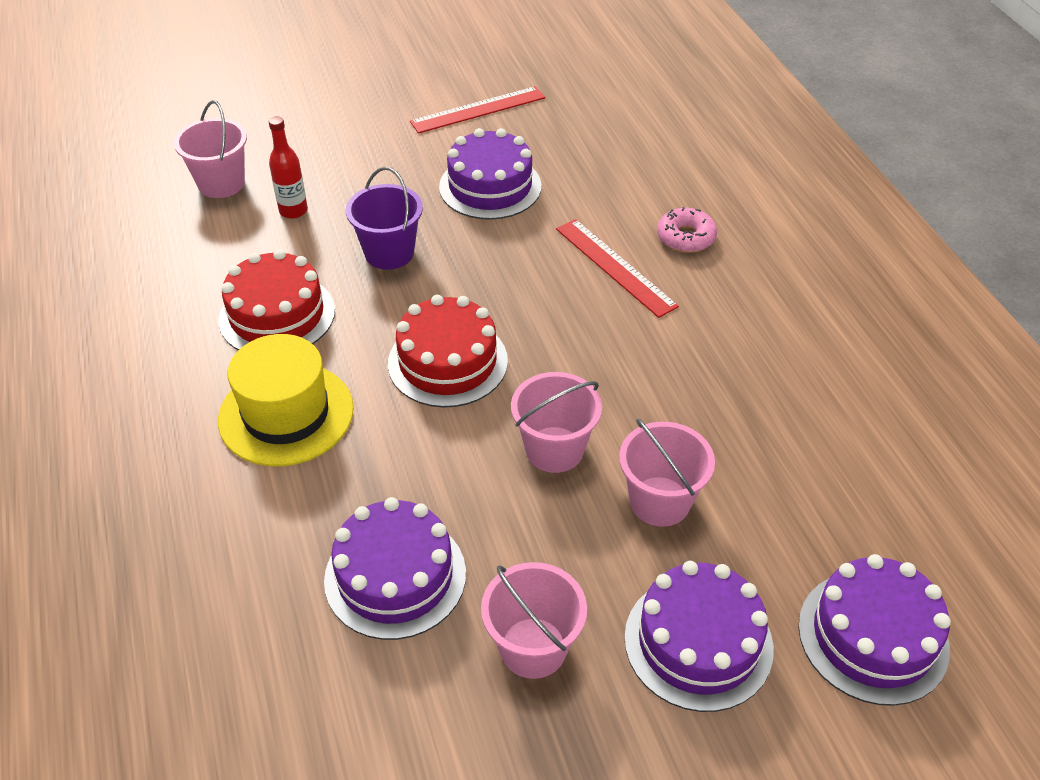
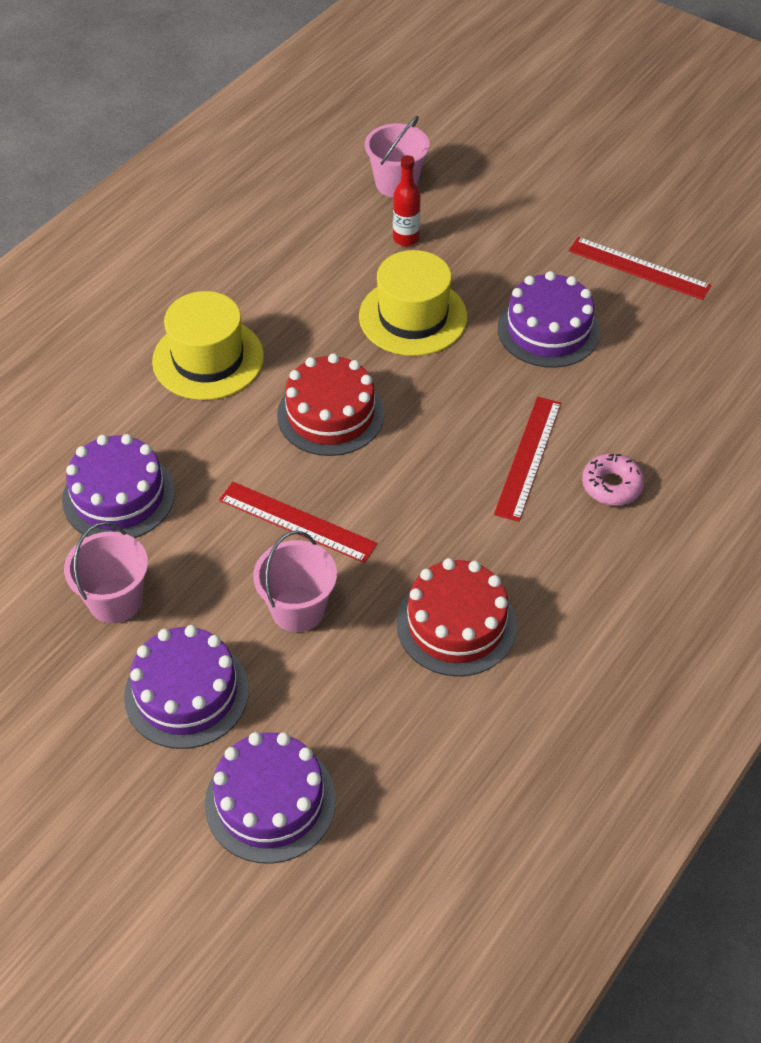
camera: 55 degrees right, 5 degrees up
(277, 315) = (293, 297): red cake -> red cake (456, 624)
(389, 253) = (413, 317): purple bucket -> yellow hat
(554, 449) = (297, 521): pink bucket -> red ruler

